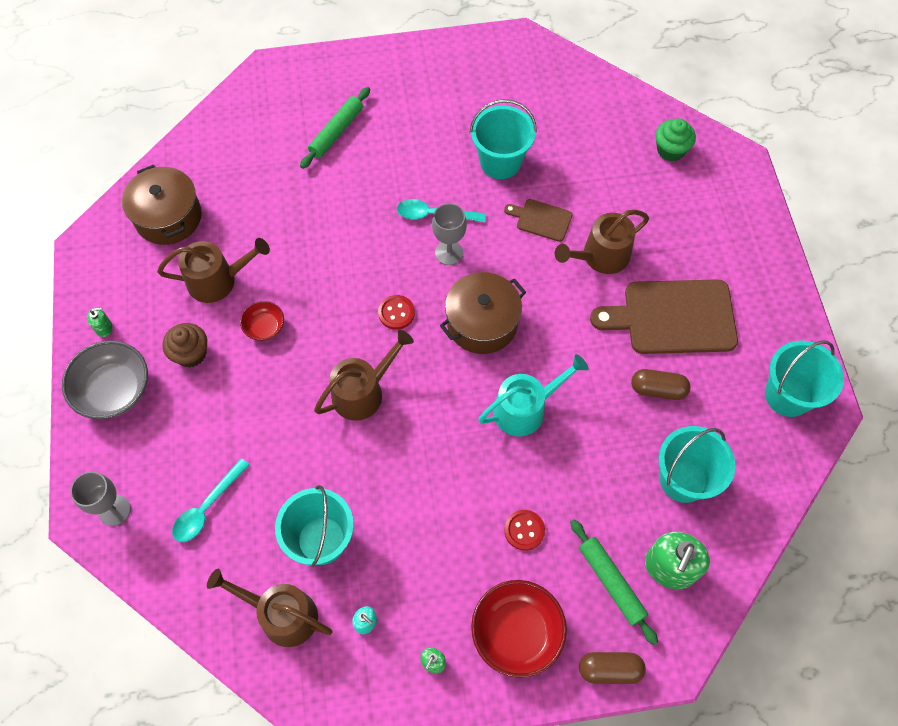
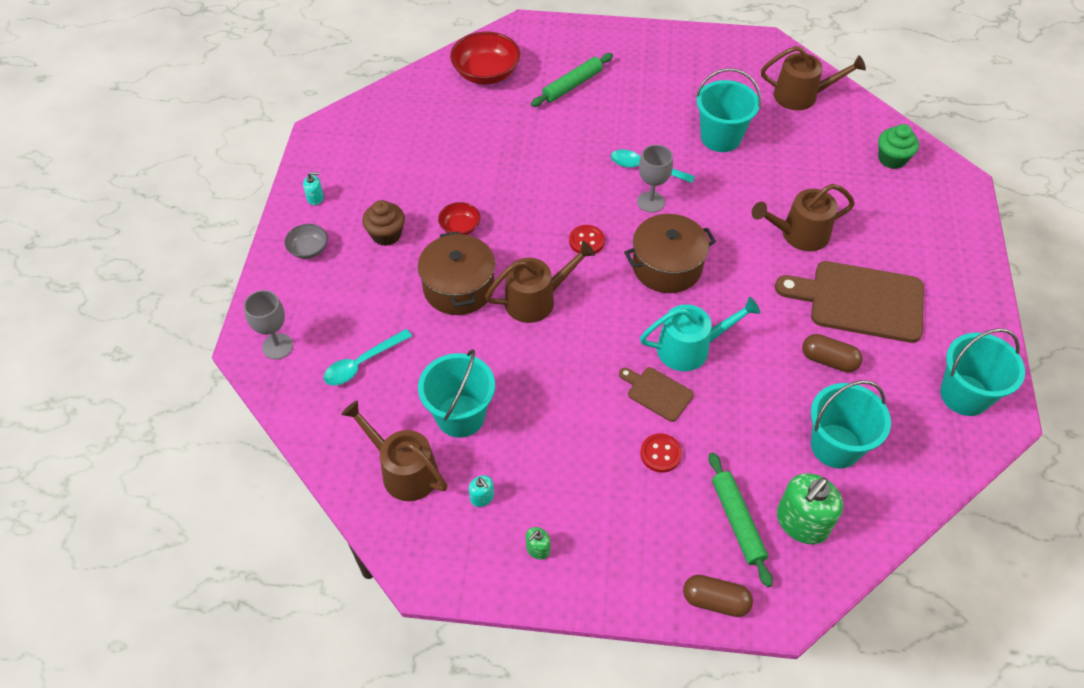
camera: 15 degrees right, 10 degrees down
(104, 328) = (315, 198): green soap dispenser -> turquoise soap dispenser
(114, 390) = (308, 249): grey bowl -> grey bowl, size x0.54
(168, 217) = (400, 123): brown pot -> brown pot (458, 287)
(218, 280) = (428, 181): brown watering can -> brown watering can (801, 96)
(516, 632) = (628, 543): red bowl -> red bowl (486, 73)
(541, 219) = (748, 192): brown cutting board -> brown cutting board (657, 393)

